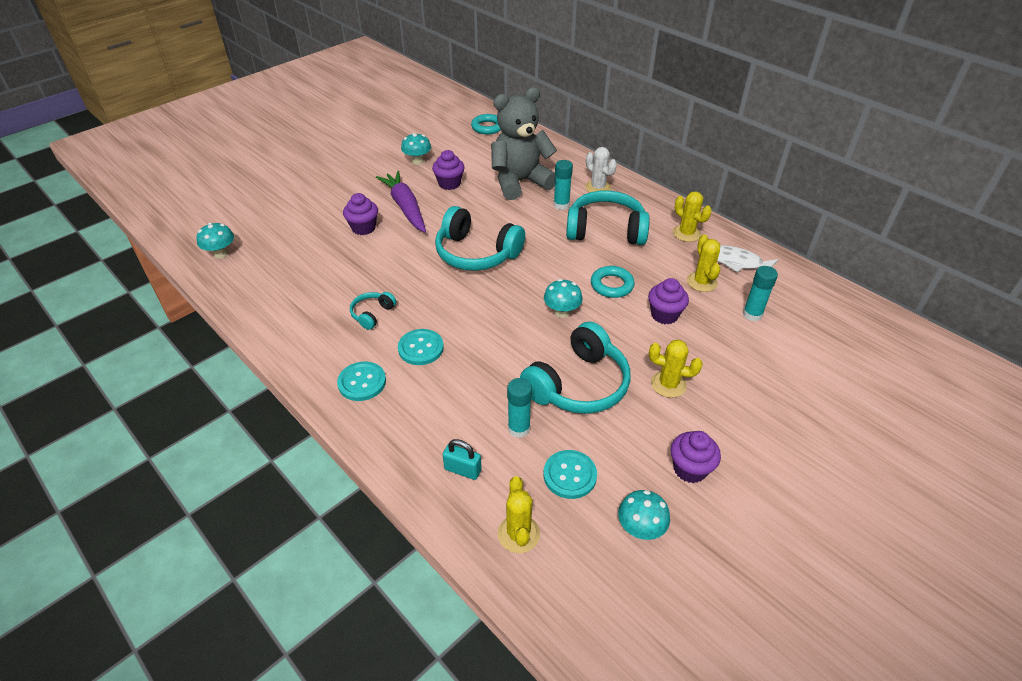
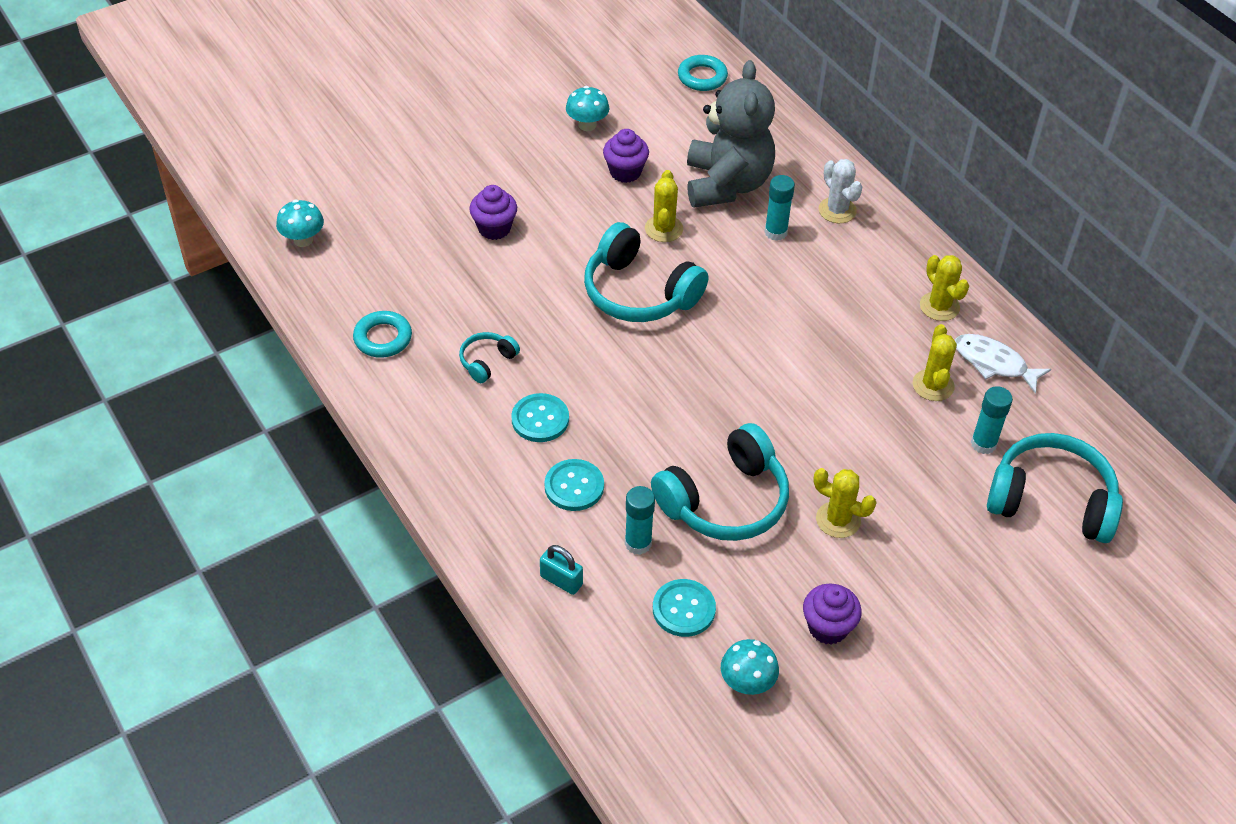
camera: 10 degrees right, 5 degrees up
(362, 382) = (461, 453): turquoise button -> turquoise button (574, 486)
(405, 207) = (556, 203): purple carrot -> none
(518, 534) = (608, 663): yellow cactus -> yellow cactus (663, 229)
(520, 182) = (727, 184): grey teddy bear -> grey teddy bear turned 105 degrees clockwise
(562, 312) = (731, 399): turquoise mushroom -> none
(606, 230) = (826, 284): turquoise headphones -> turquoise headphones (1051, 501)
(612, 285) = (809, 370): turquoise ring -> turquoise ring (383, 338)
(664, 315) = (865, 425): purple cupcake -> none

